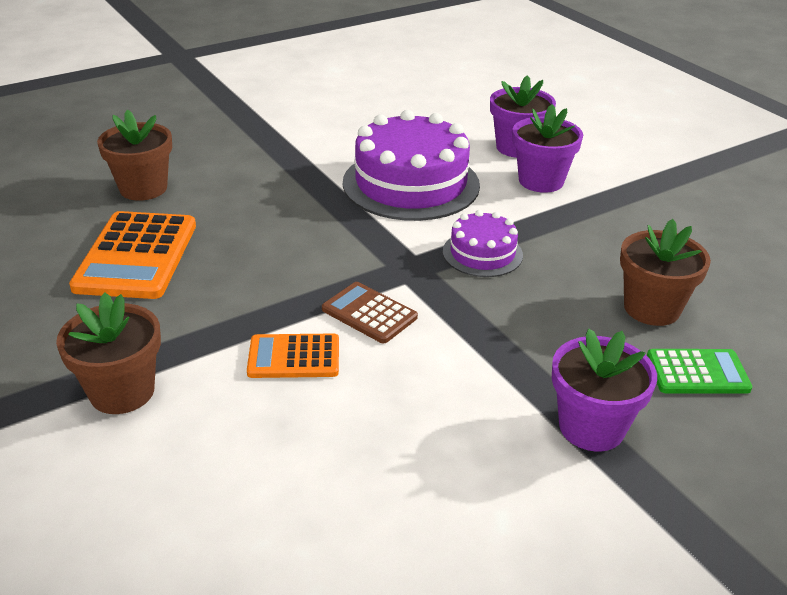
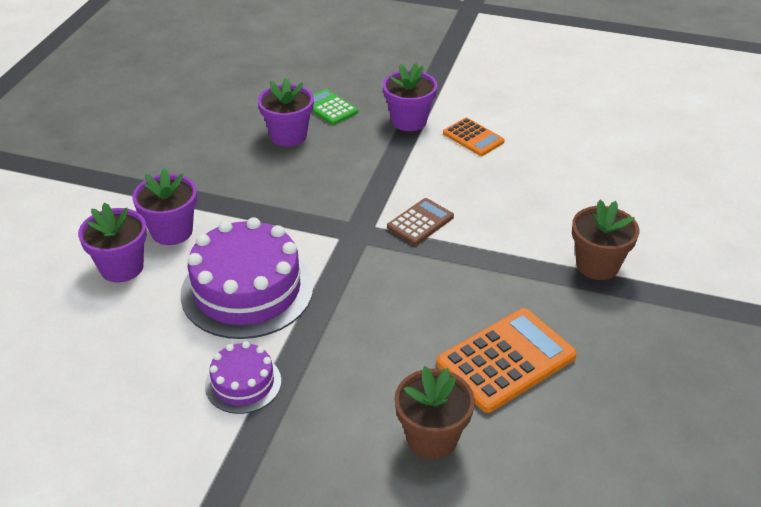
camera: 130 degrees left, 5 degrees up
(294, 357) = (490, 226): orange calculator -> orange calculator (473, 137)
(369, 313) = (420, 222): brown calculator -> brown calculator turned 135 degrees counterclockwise
(482, 253) = (304, 212): purple cake -> purple cake (243, 383)
(651, 308) = (288, 136): brown flower pot -> purple flower pot

